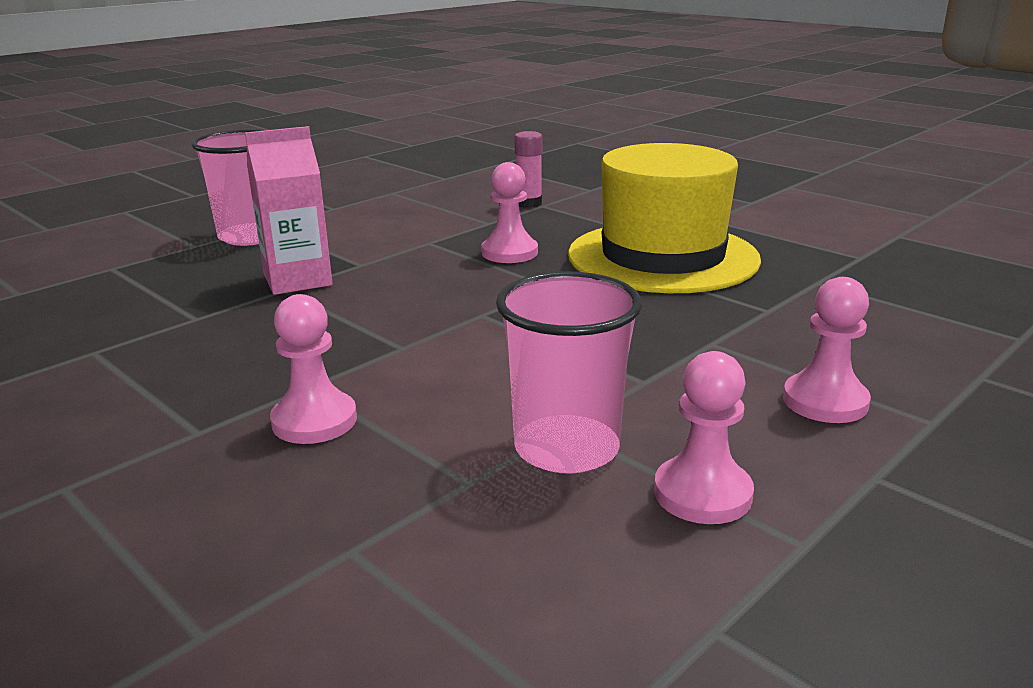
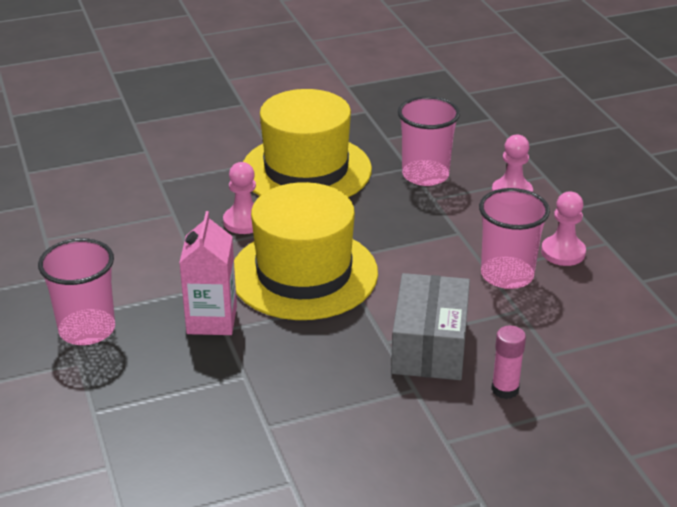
camera: 65 degrees left, 10 degrees up
(314, 421) = (429, 346): pink pawn -> grey box
(430, 303) = (304, 273): none -> yellow hat
(528, 203) = (149, 185): pink glue stick -> pink glue stick (505, 389)
(765, 324) = (425, 175): none -> pink cup

